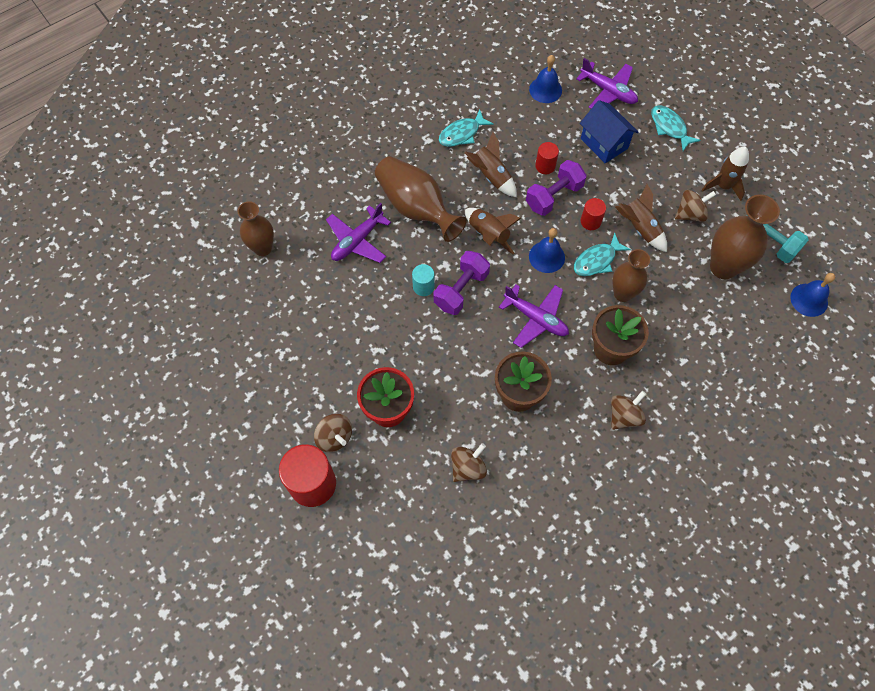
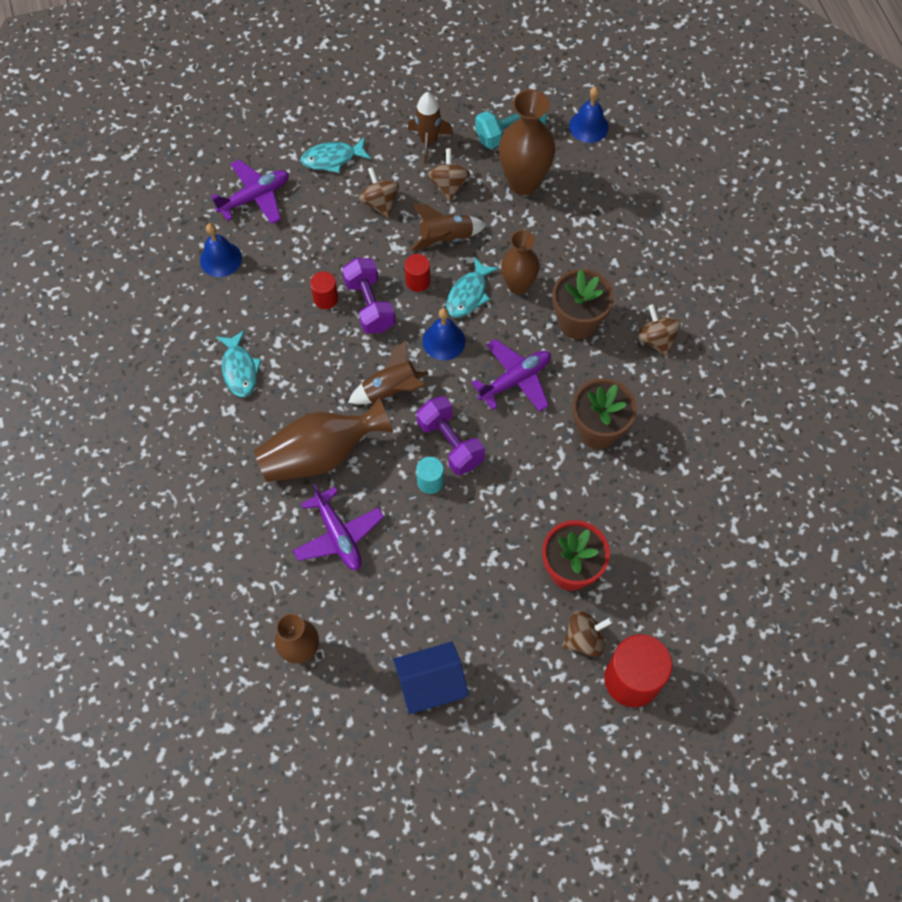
camera: 70 degrees left, 0 degrees up
(468, 467) = (664, 509): brown spinning top -> brown spinning top (380, 203)
(491, 176) = (314, 359): brown rocket -> none
(597, 260) = (468, 294): turquoise fish -> turquoise fish turned 45 degrees clockwise
(604, 143) = (323, 229): blue house -> blue house (431, 685)

